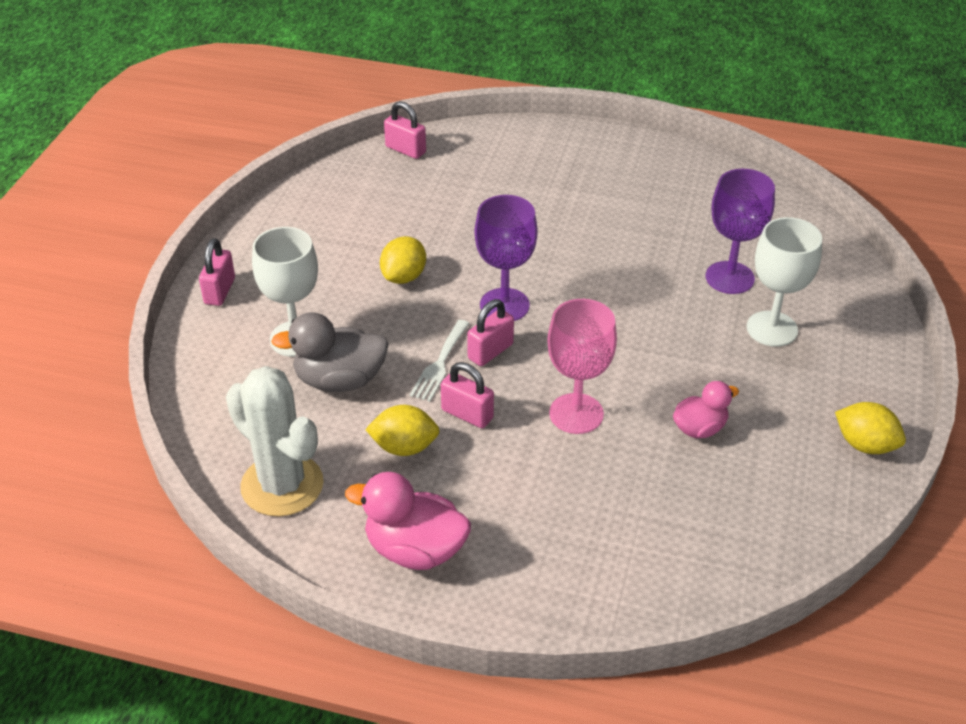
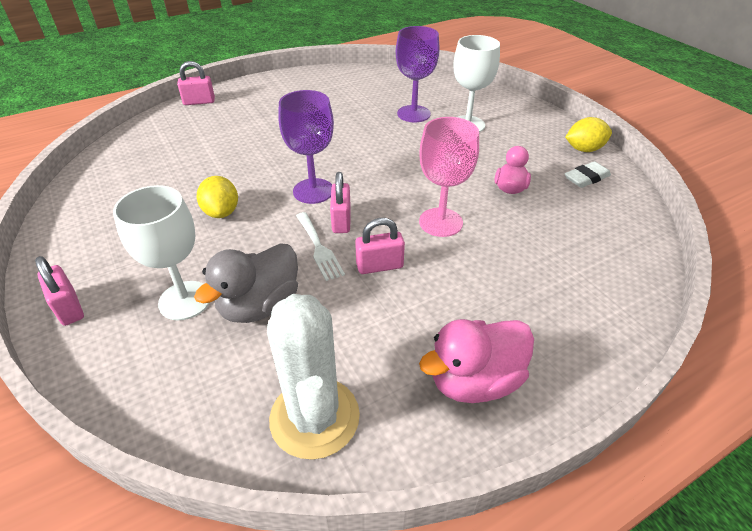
camera: 45 degrees left, 0 degrees up
(282, 485) = (314, 417): white cactus -> white cactus turned 75 degrees clockwise
(404, 447) = (368, 316): yellow lemon -> none
(405, 150) = (126, 143): pink padlock -> pink padlock (199, 102)
(806, 475) = (586, 178): none -> white eraser

